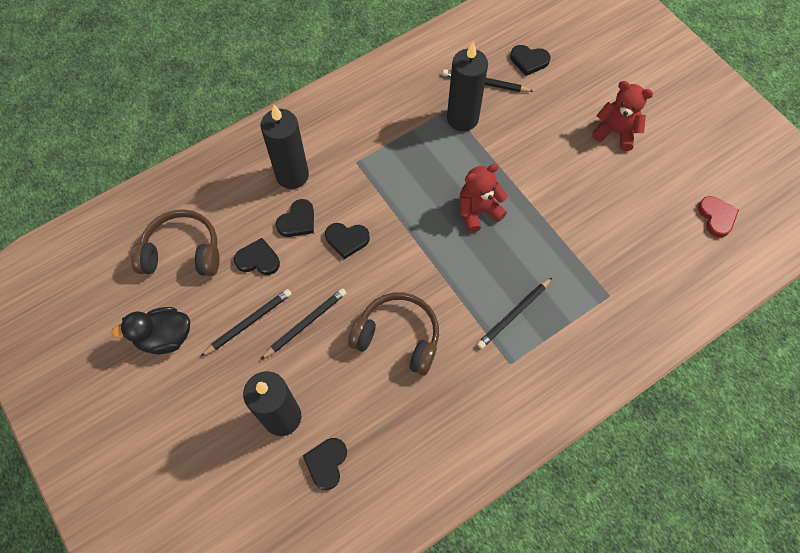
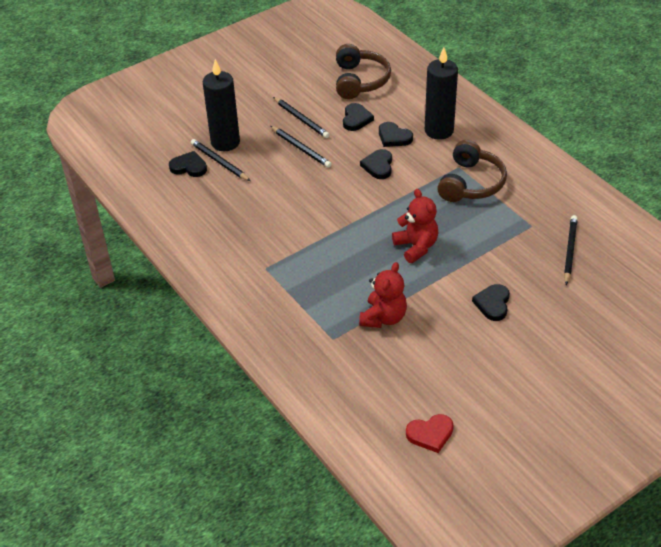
camera: 90 degrees right, 20 degrees down
(165, 337) = (289, 81): black duck -> none
(398, 337) = (289, 200): brown headphones -> brown headphones (471, 183)
(462, 118) = (521, 235): black candle -> none
(514, 314) = (312, 271): black pencil -> black pencil (219, 162)
(529, 61) = (609, 285): black heart -> black heart (493, 304)
(615, 132) = (528, 353): red teddy bear -> red teddy bear (383, 318)

